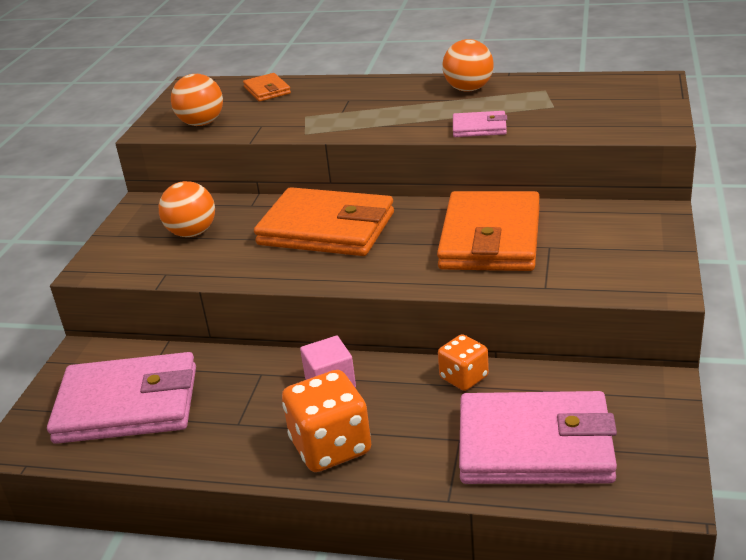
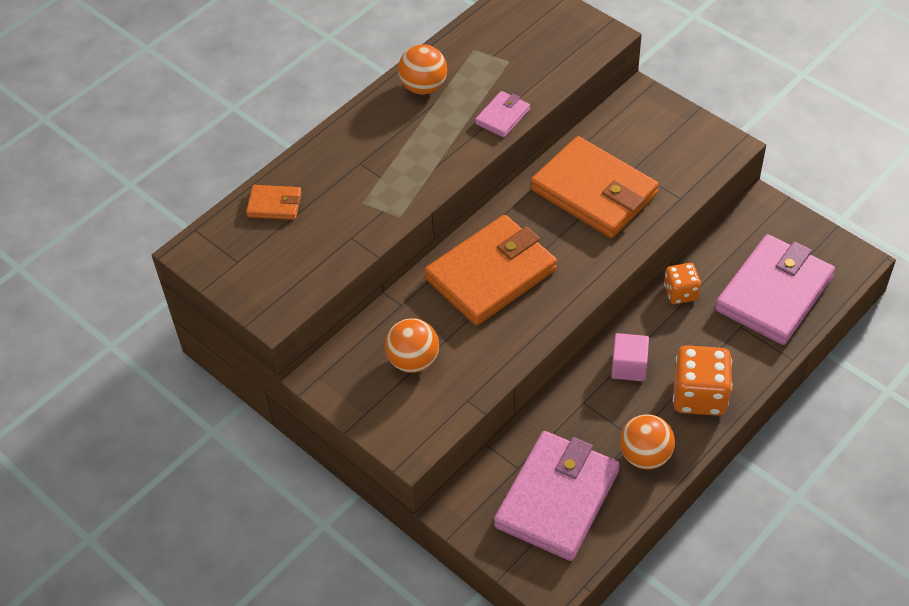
camera: 60 degrees left, 20 degrees up
(201, 123) = (300, 274): orange ball -> orange ball (645, 455)

